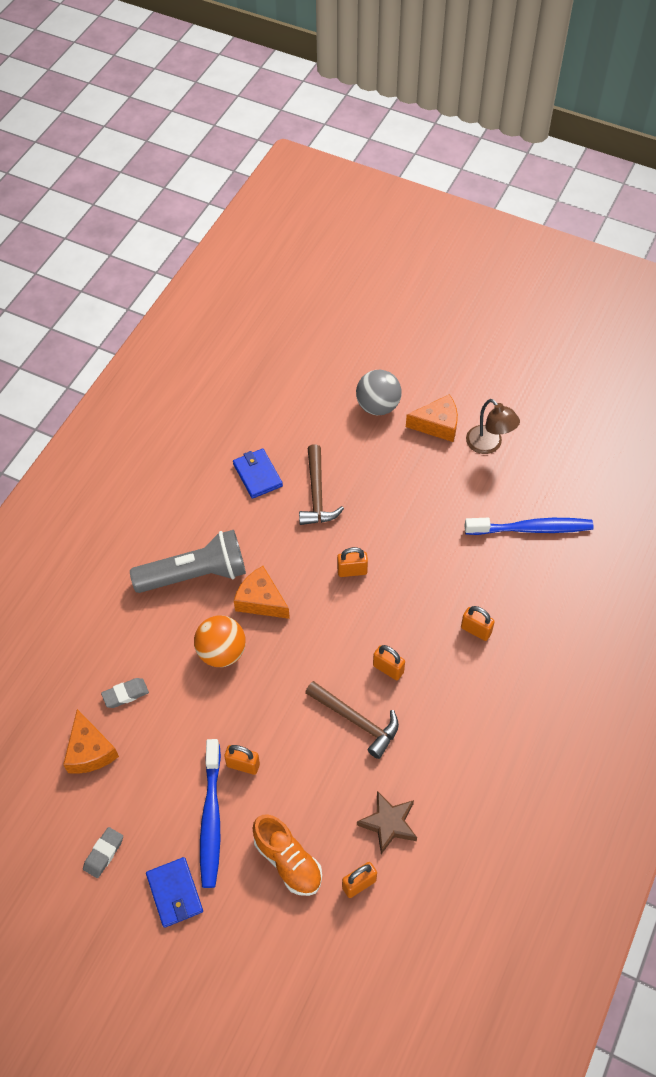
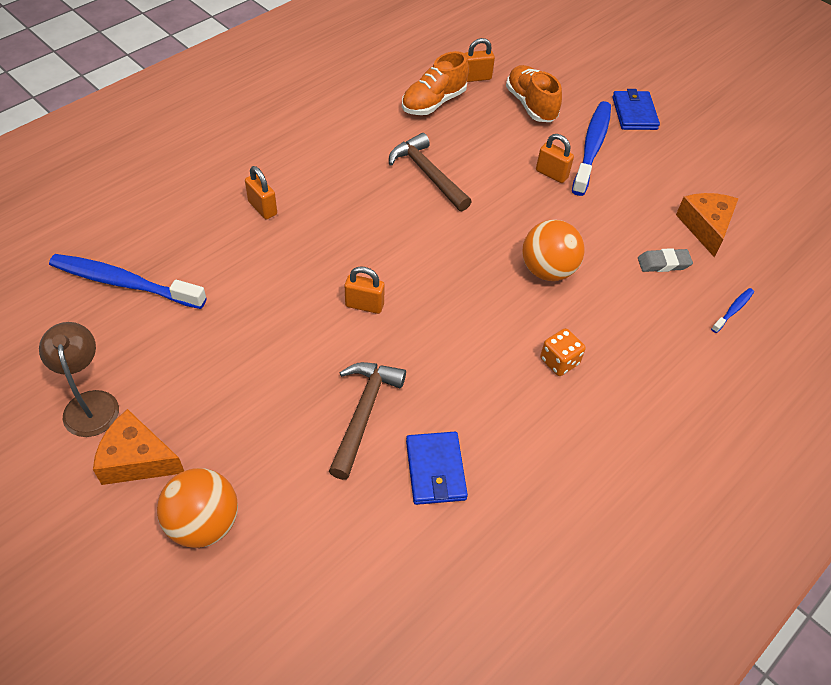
camera: 165 degrees left, 5 degrees down
(64, 666) = (733, 310): none -> blue toothbrush
(104, 853) = (695, 152): grey eraser -> none
(195, 575) = (559, 361): grey flashlight -> orange dice
(261, 600) = (486, 308): orange cheese -> none
(378, 406) = (204, 523): grey ball -> orange ball
(388, 669) = (374, 204): orange padlock -> none
(388, 823) = (433, 102): brown star -> orange shoe

